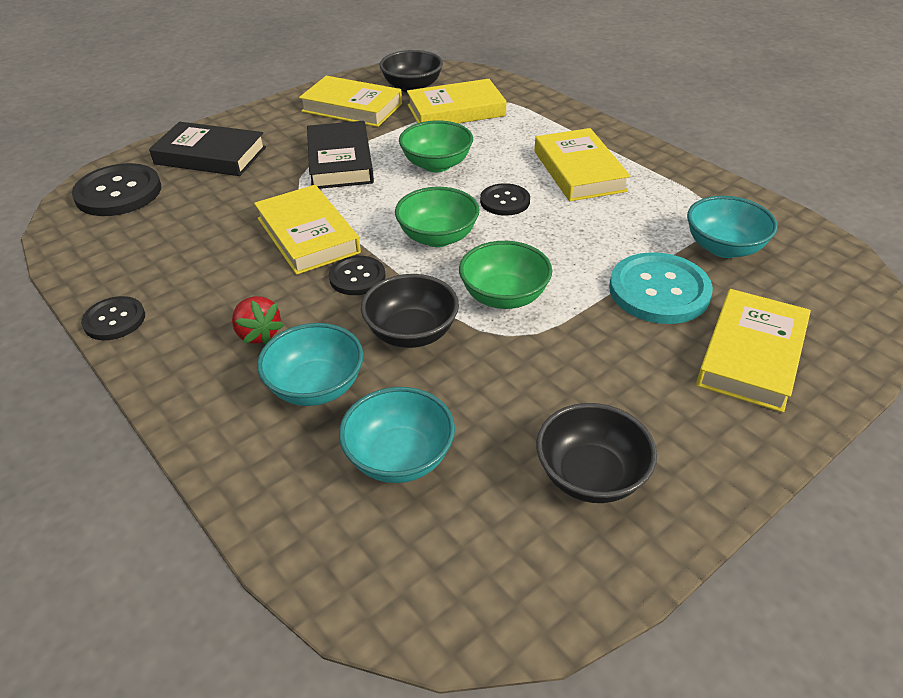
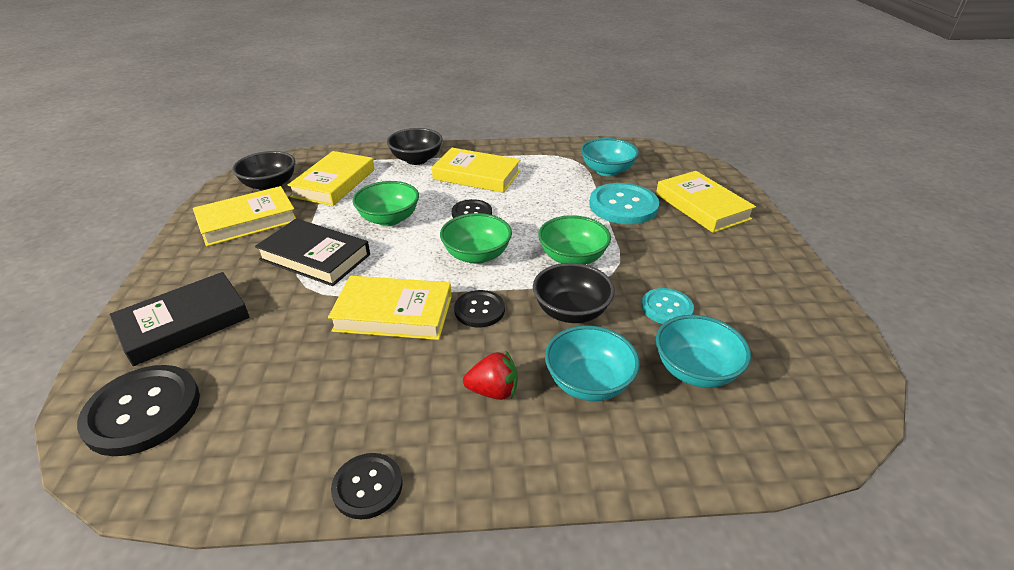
camera: 55 degrees left, 5 degrees down
(488, 399) = (666, 308): none -> turquoise button
(591, 476) = (760, 300): black bowl -> black bowl (416, 159)

